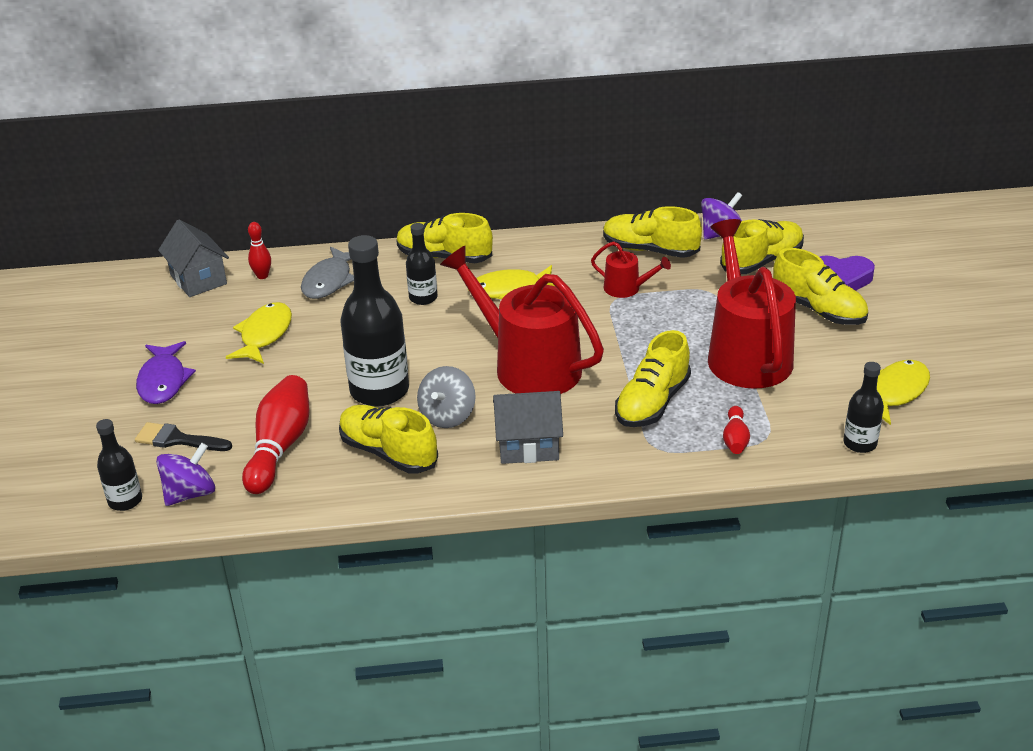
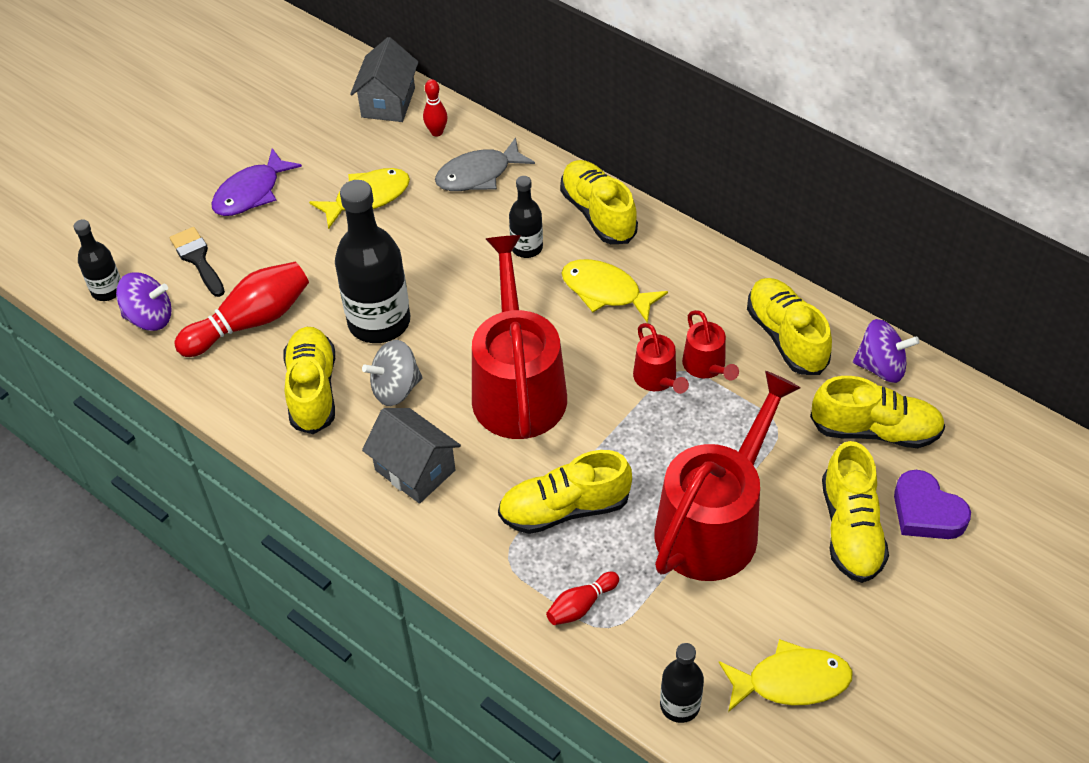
camera: 45 degrees right, 15 degrees up
(607, 311) = (657, 379): none -> red watering can

